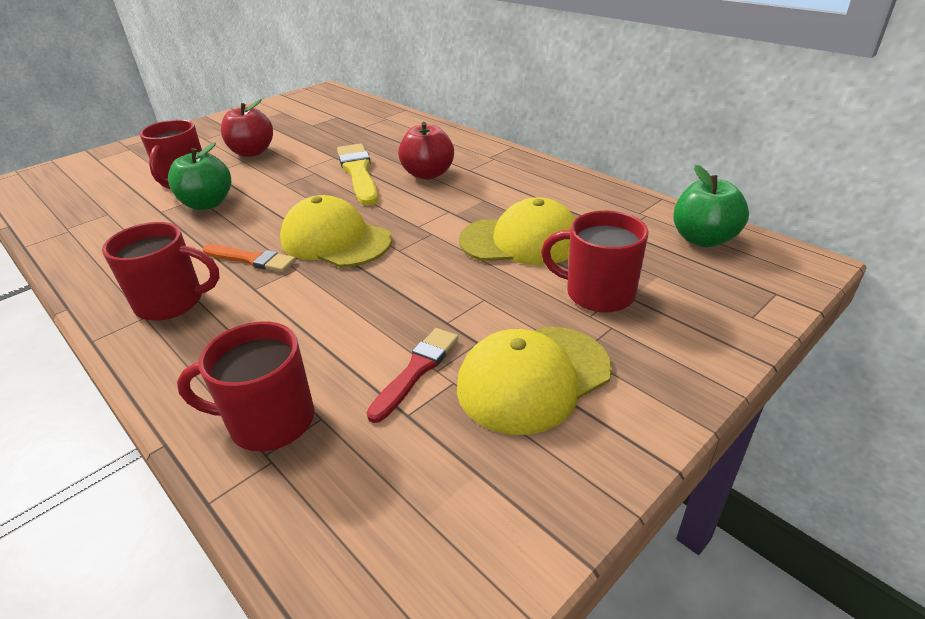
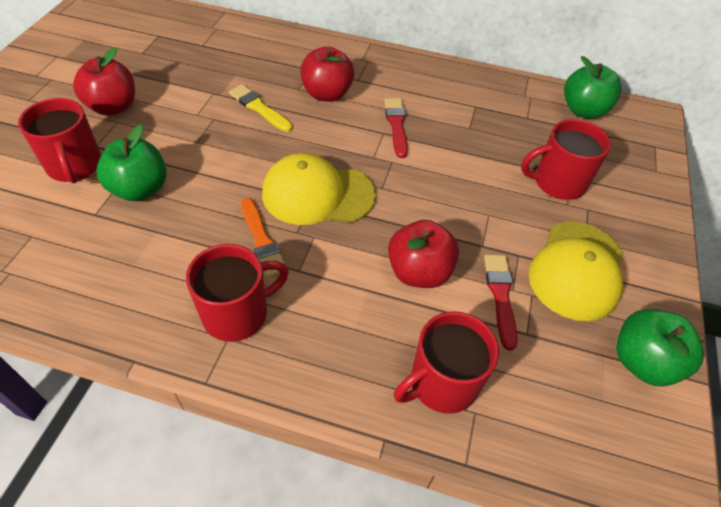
camera: 35 degrees left, 15 degrees up
(251, 259) = (262, 240): orange brush -> orange brush turned 75 degrees clockwise
(356, 323) = (419, 272): none -> red apple
(358, 172) = (259, 108): yellow brush -> yellow brush, size x0.63
(468, 208) = (396, 125): none -> red brush
(520, 500) = (642, 362): none -> green apple
(521, 241) = (467, 148): yellow cap -> none

